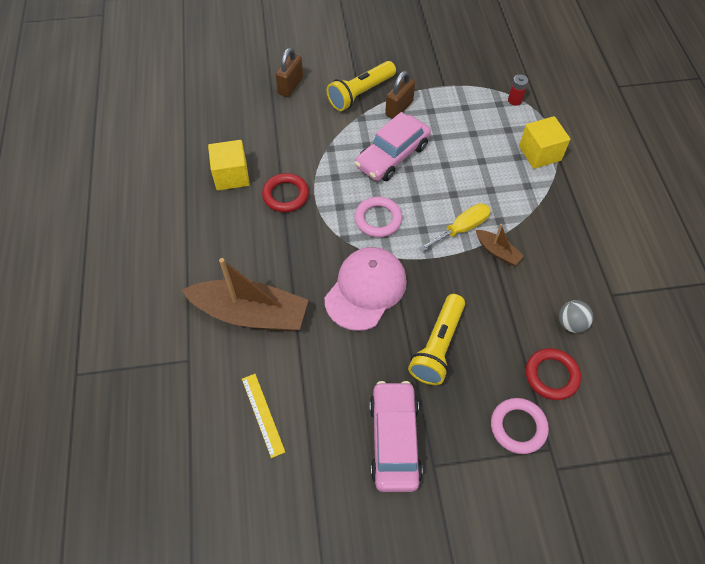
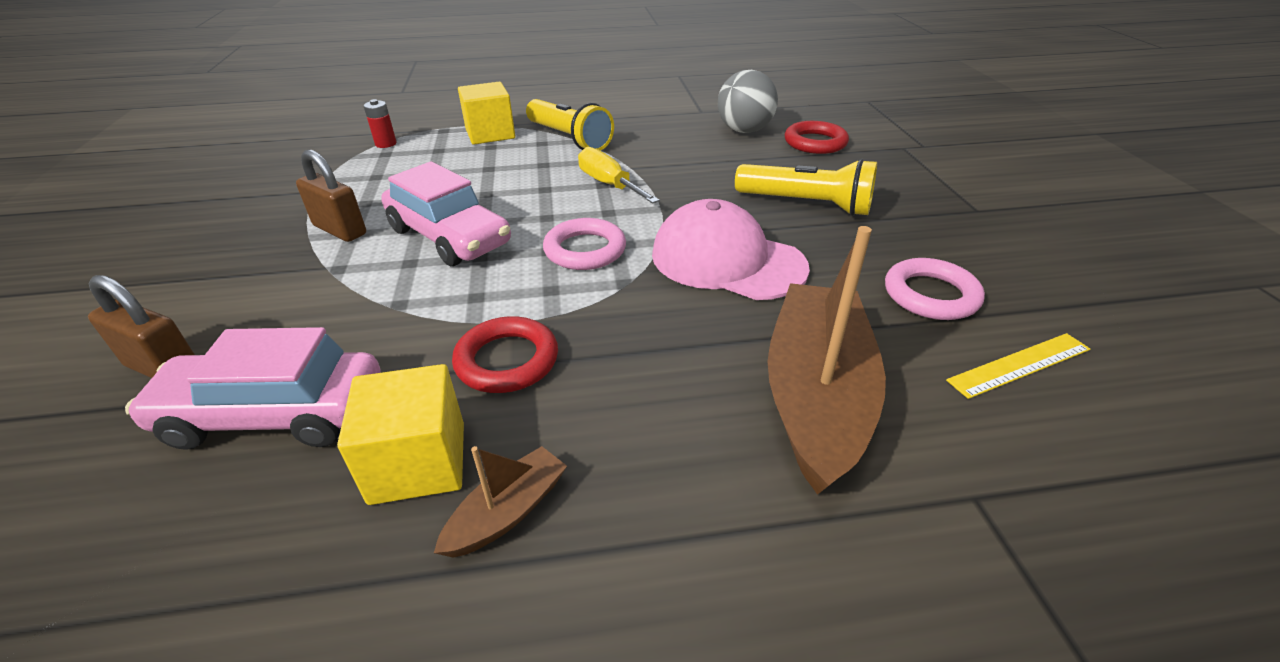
camera: 90 degrees left, 20 degrees down
(360, 93) = (270, 270): yellow flashlight -> yellow flashlight (569, 138)
(394, 440) = (966, 236): pink car -> pink car (274, 414)
(497, 251) = (647, 163): brown boat -> brown boat (508, 512)
(518, 427) = (890, 161): pink ring -> pink ring (930, 295)
(571, 323) = (744, 130): grey ball -> grey ball, size x1.57

